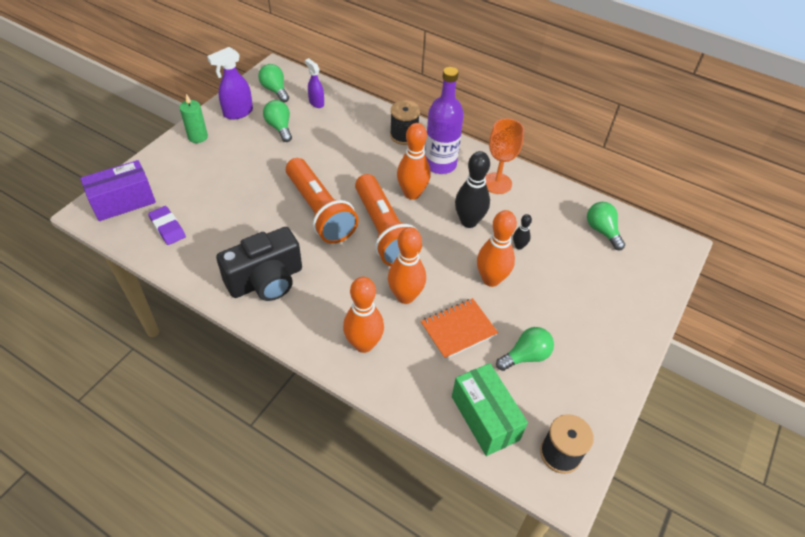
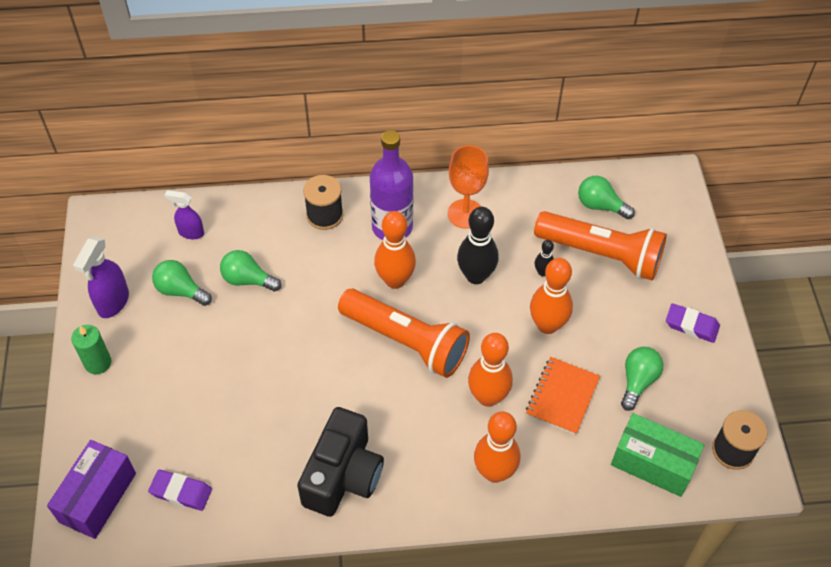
camera: 35 degrees left, 5 degrees up
(275, 90) = (126, 245): green light bulb -> green light bulb (248, 280)
(319, 211) = (322, 363): orange flashlight -> orange flashlight (601, 254)
(605, 346) = (691, 325): none -> purple eraser

